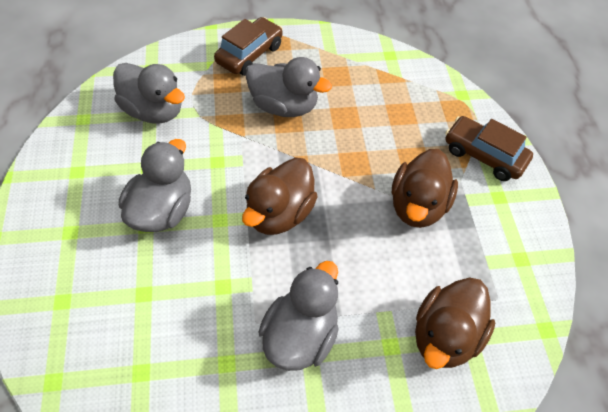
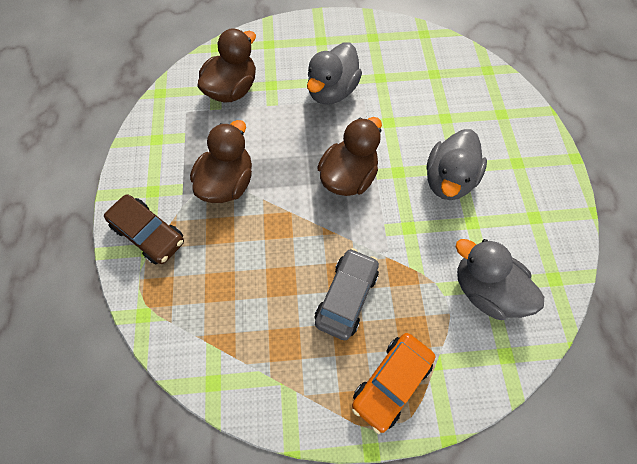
camera: 175 degrees left, 10 degrees up
(249, 54) = (391, 381): brown car -> orange car
(284, 106) = (346, 296): grey duck -> grey car

